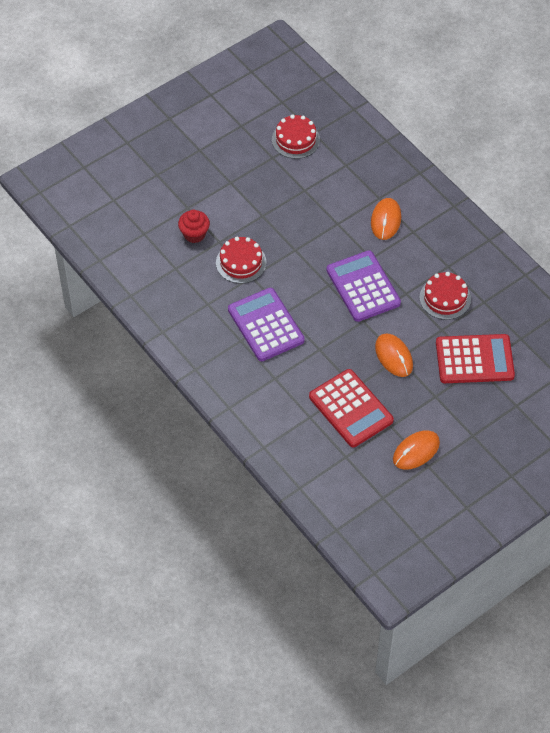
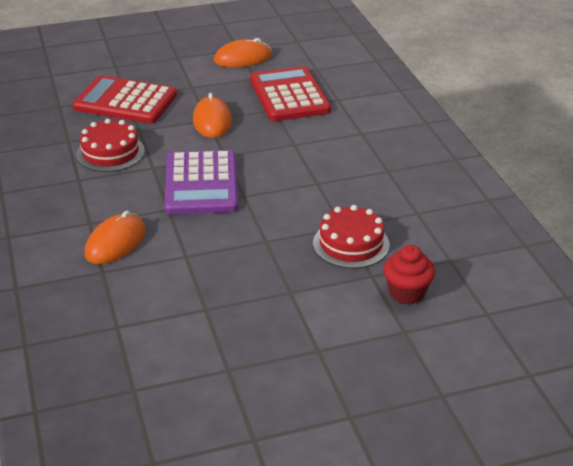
camera: 160 degrees left, 20 degrees down
(265, 325) = (349, 176): purple calculator -> none
(295, 140) = (171, 386): red cake -> none

